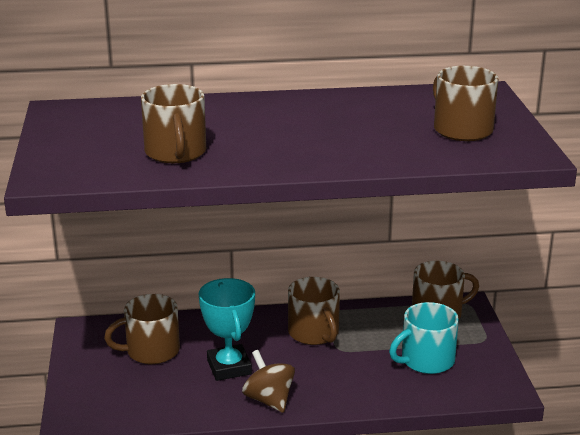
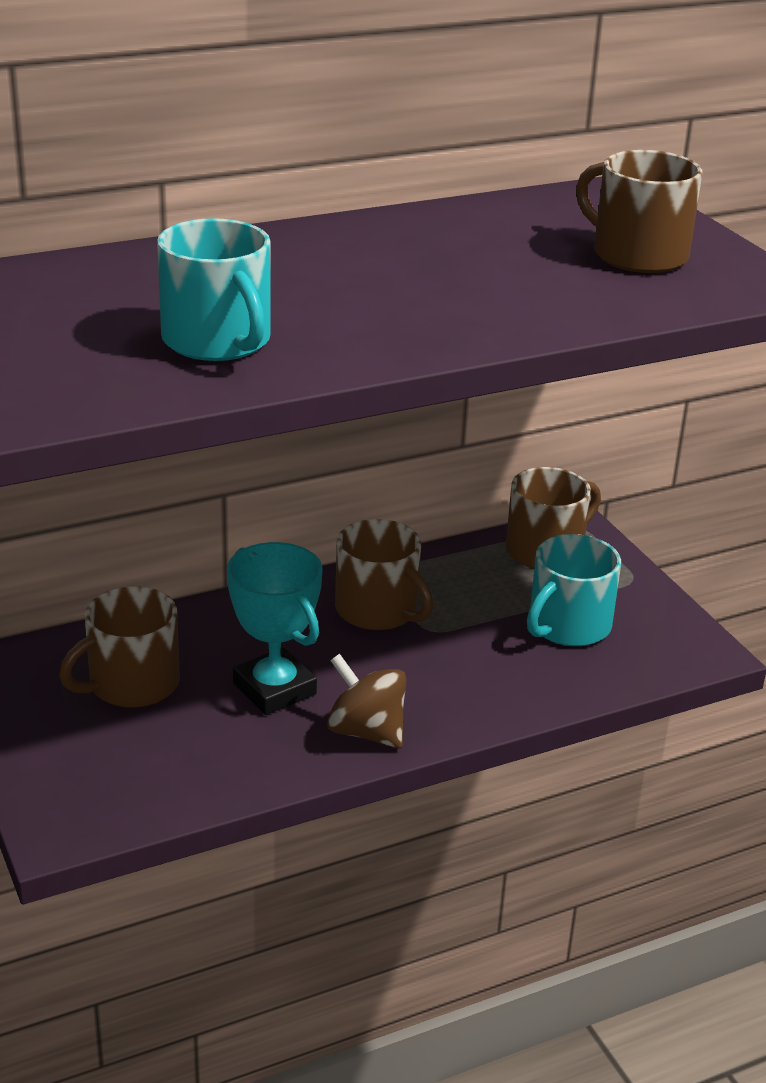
camera: 20 degrees left, 5 degrees up
(175, 153) = (218, 341): brown mug -> turquoise mug

